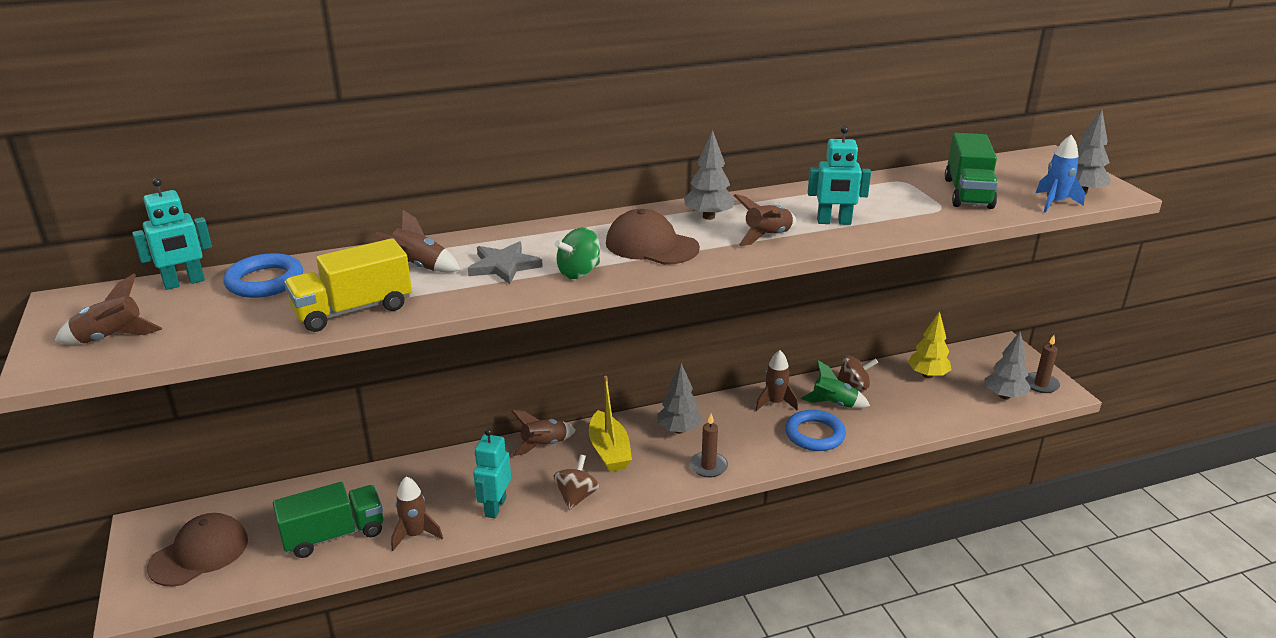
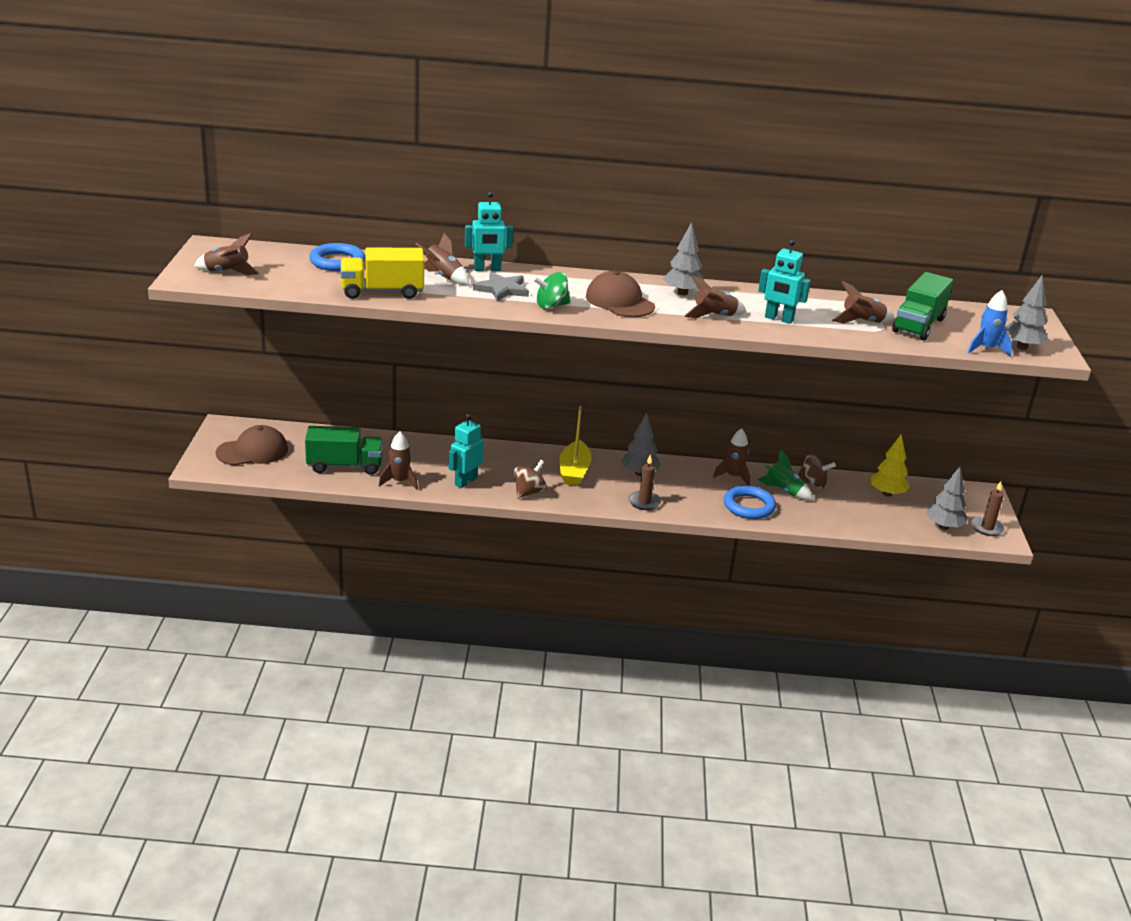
camera: 20 degrees right, 0 degrees up
(184, 283) = (286, 251): turquoise robot -> turquoise robot (487, 269)
(544, 445) = (526, 454): brown rocket -> brown rocket (862, 322)

